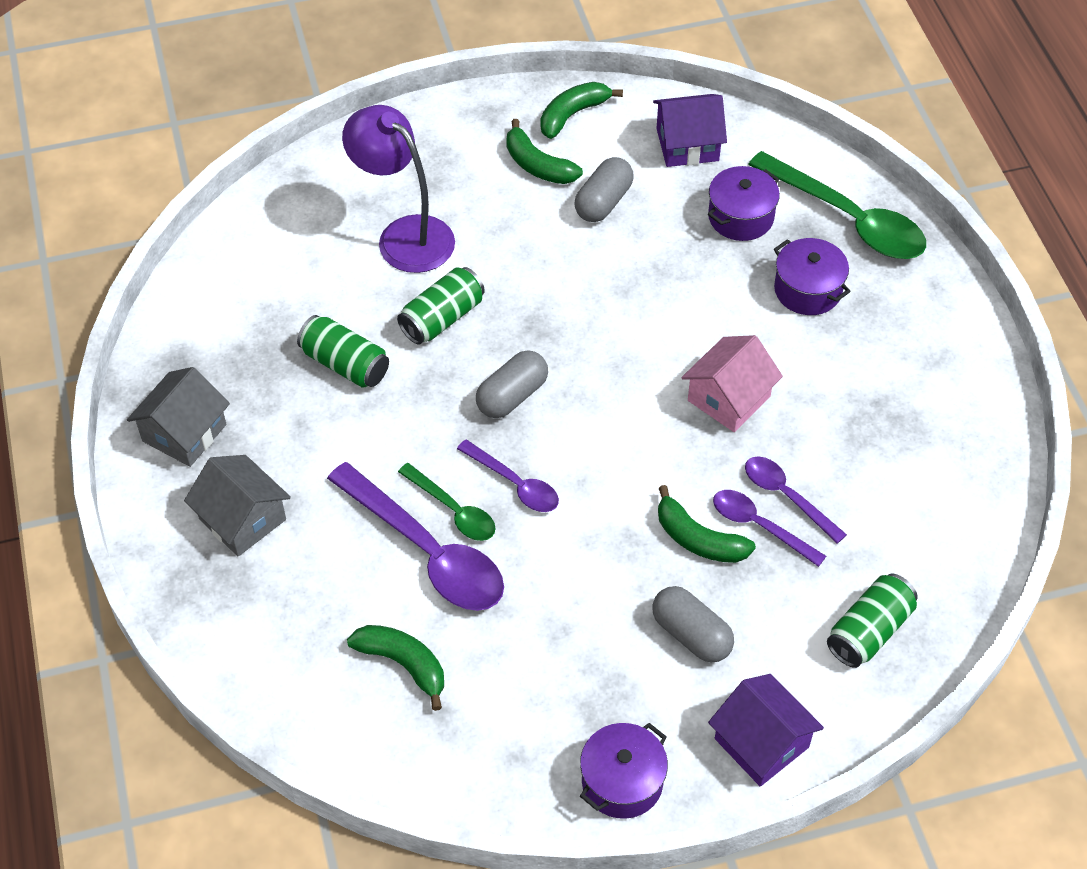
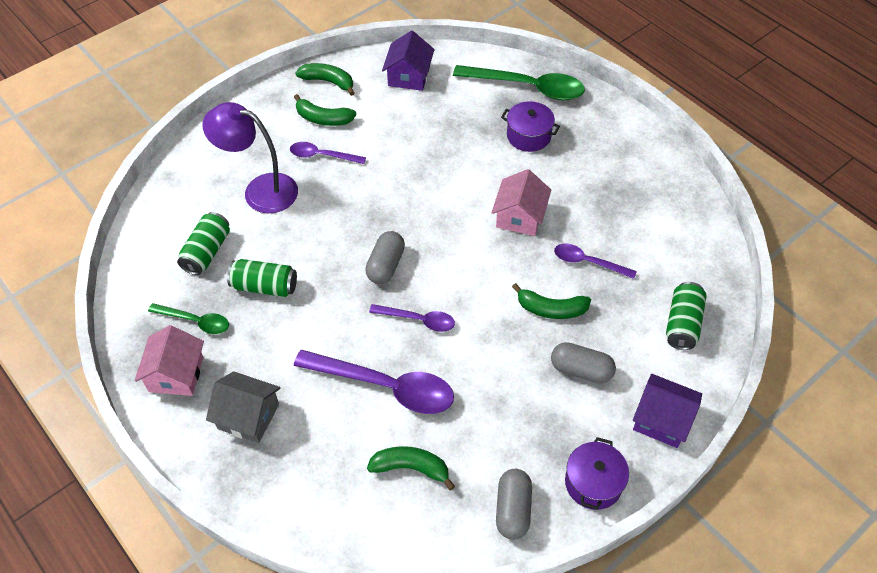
camera: 25 degrees left, 0 degrees up
(184, 433) = (176, 374): grey house -> pink house
(442, 318) = (313, 233): green can -> green can (207, 252)
(453, 510) = (388, 353): green spoon -> green spoon (195, 321)
(572, 115) = (328, 81): green banana -> green banana turned 90 degrees clockwise
(603, 202) = (377, 127): grey capsule -> grey capsule (513, 509)
(687, 144) = (409, 76): purple house -> purple house turned 45 degrees counterclockwise
(740, 217) = (465, 107): purple pot -> none
(759, 526) = (582, 286): purple spoon -> purple spoon (322, 156)

